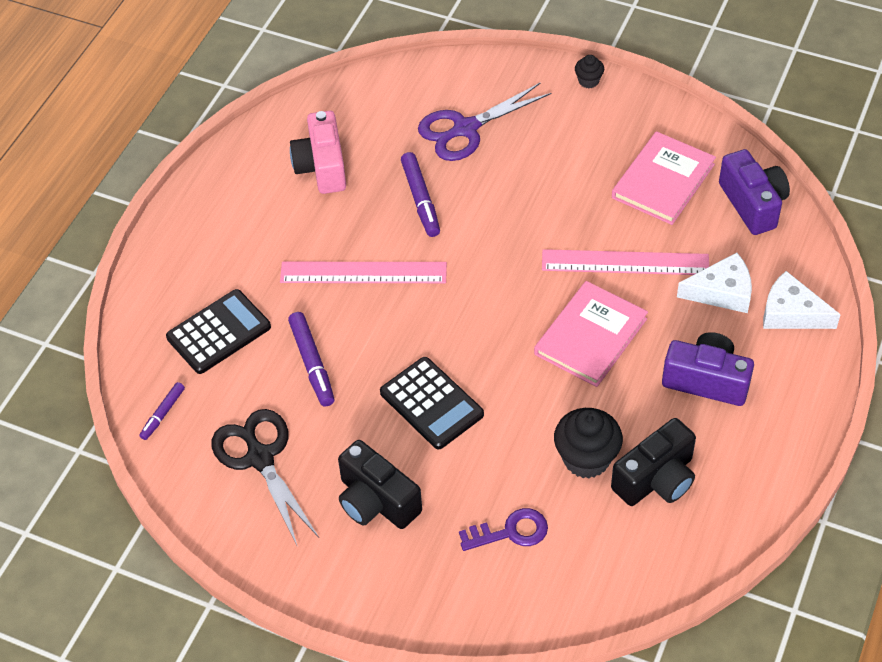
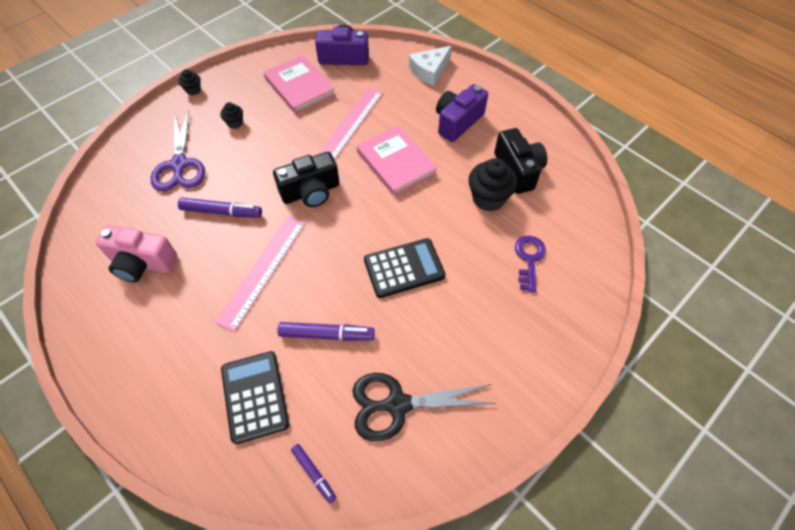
camera: 70 degrees left, 5 degrees up
(376, 501) = (472, 333): black camera -> black camera (311, 192)
(559, 147) = (235, 123): none -> black cupcake
(722, 292) = (398, 92): white cheese -> none

